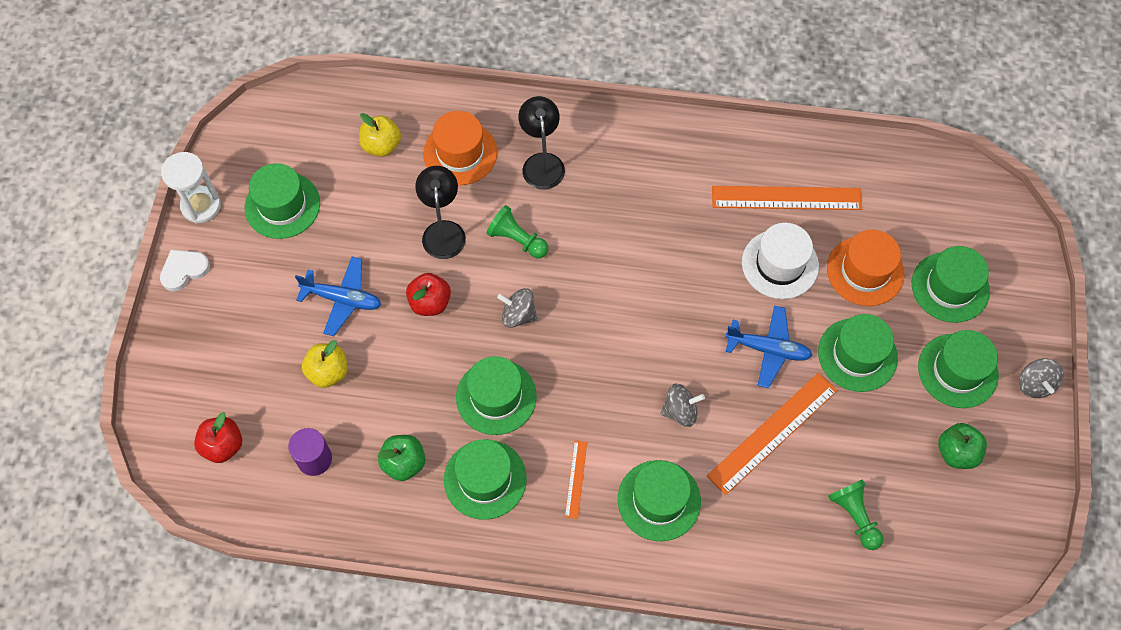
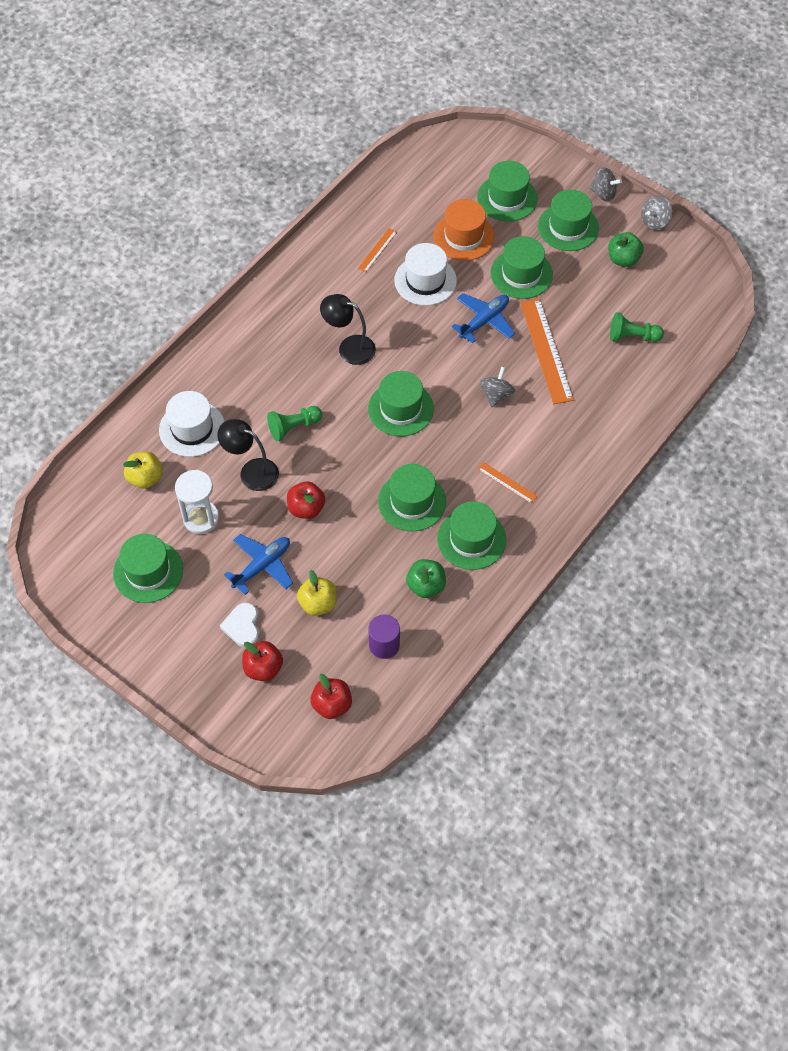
camera: 60 degrees left, 5 degrees down
(184, 270) = (156, 669): white heart -> white heart (242, 626)
(201, 206) = (105, 631): white hourglass -> white hourglass (201, 518)
(231, 362) = (263, 668): none -> red apple
(460, 153) = (192, 429): orange hat -> white hat
(518, 315) = (356, 456): grey spinning top -> grey spinning top (654, 222)
(542, 163) = (240, 380): black lamp -> black lamp (349, 347)
(659, 500) = (553, 441): green hat -> green hat (400, 409)
(786, 198) = (377, 250): orange ruler -> orange ruler, size x0.49

